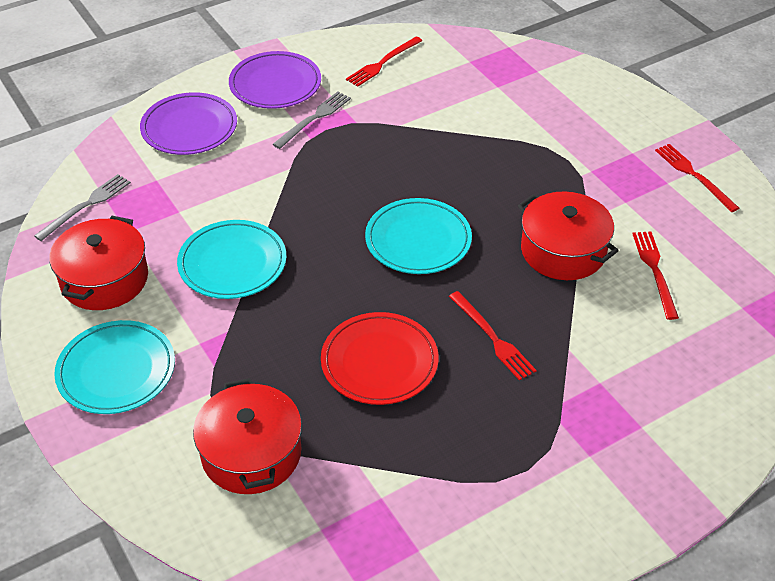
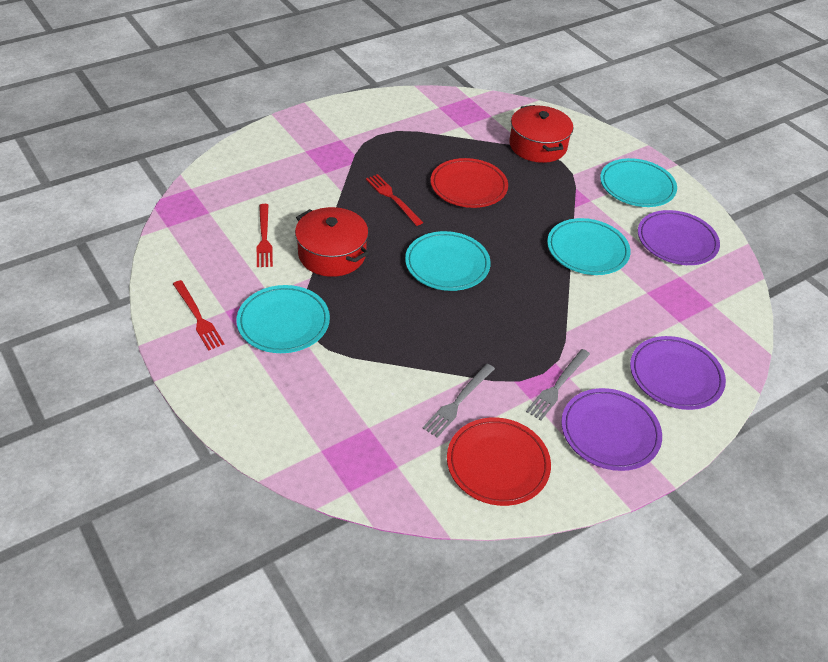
camera: 175 degrees right, 0 degrees up
(86, 206) = (725, 298): grey fork -> grey fork (458, 402)
(104, 279) = (676, 241): red pot -> purple plate
(383, 63) = (497, 464): red fork -> red plate
(600, 172) = (283, 322): none -> turquoise plate

